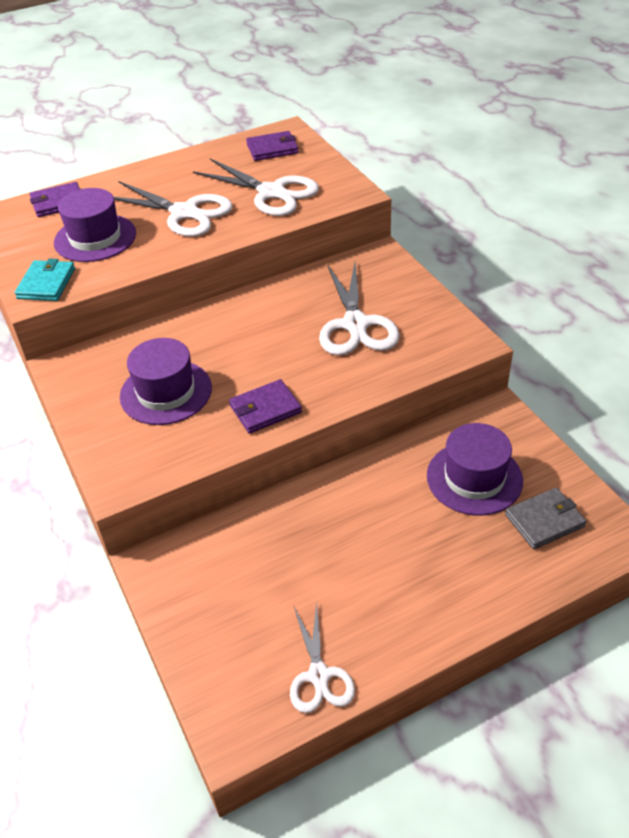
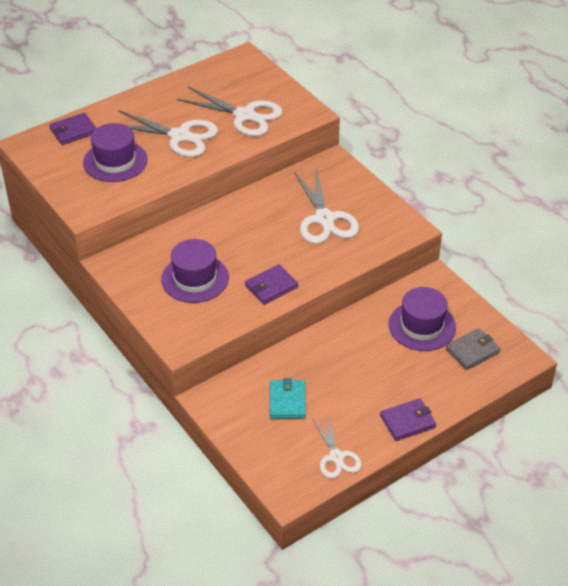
camera: 10 degrees left, 0 degrees up
(46, 283) = (90, 201): turquoise wallet -> turquoise wallet (287, 401)
(272, 149) = (236, 74): purple wallet -> purple wallet (407, 421)

